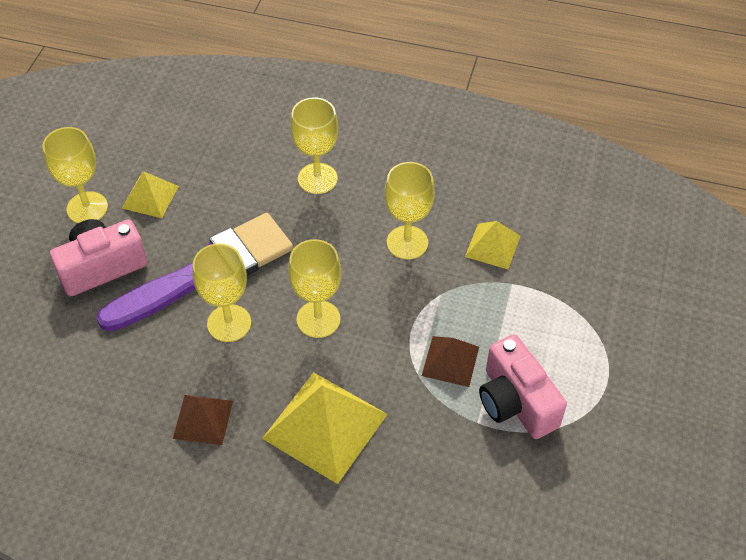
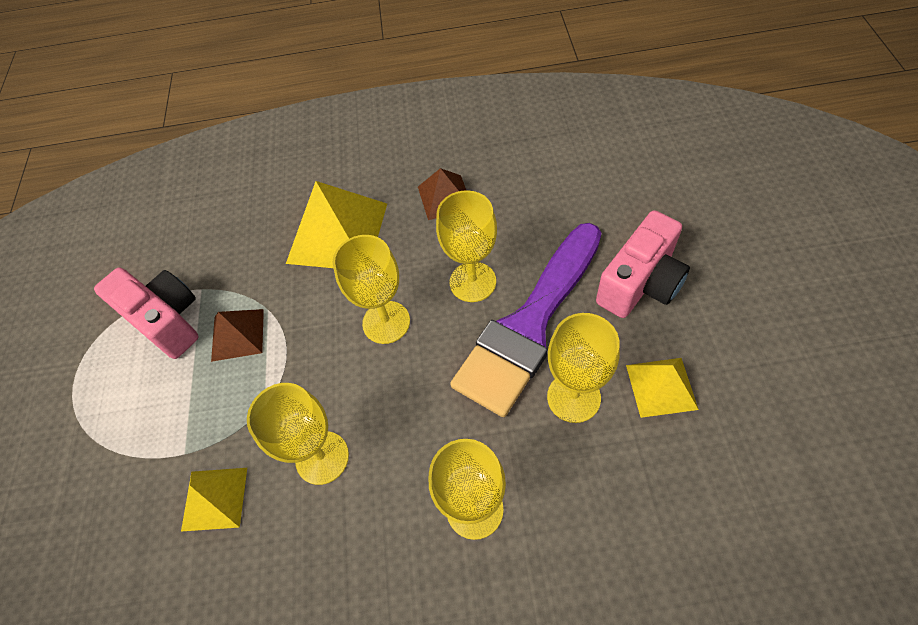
camera: 165 degrees right, 5 degrees up
(87, 208) = (718, 341): yellow goblet -> yellow goblet (573, 397)

